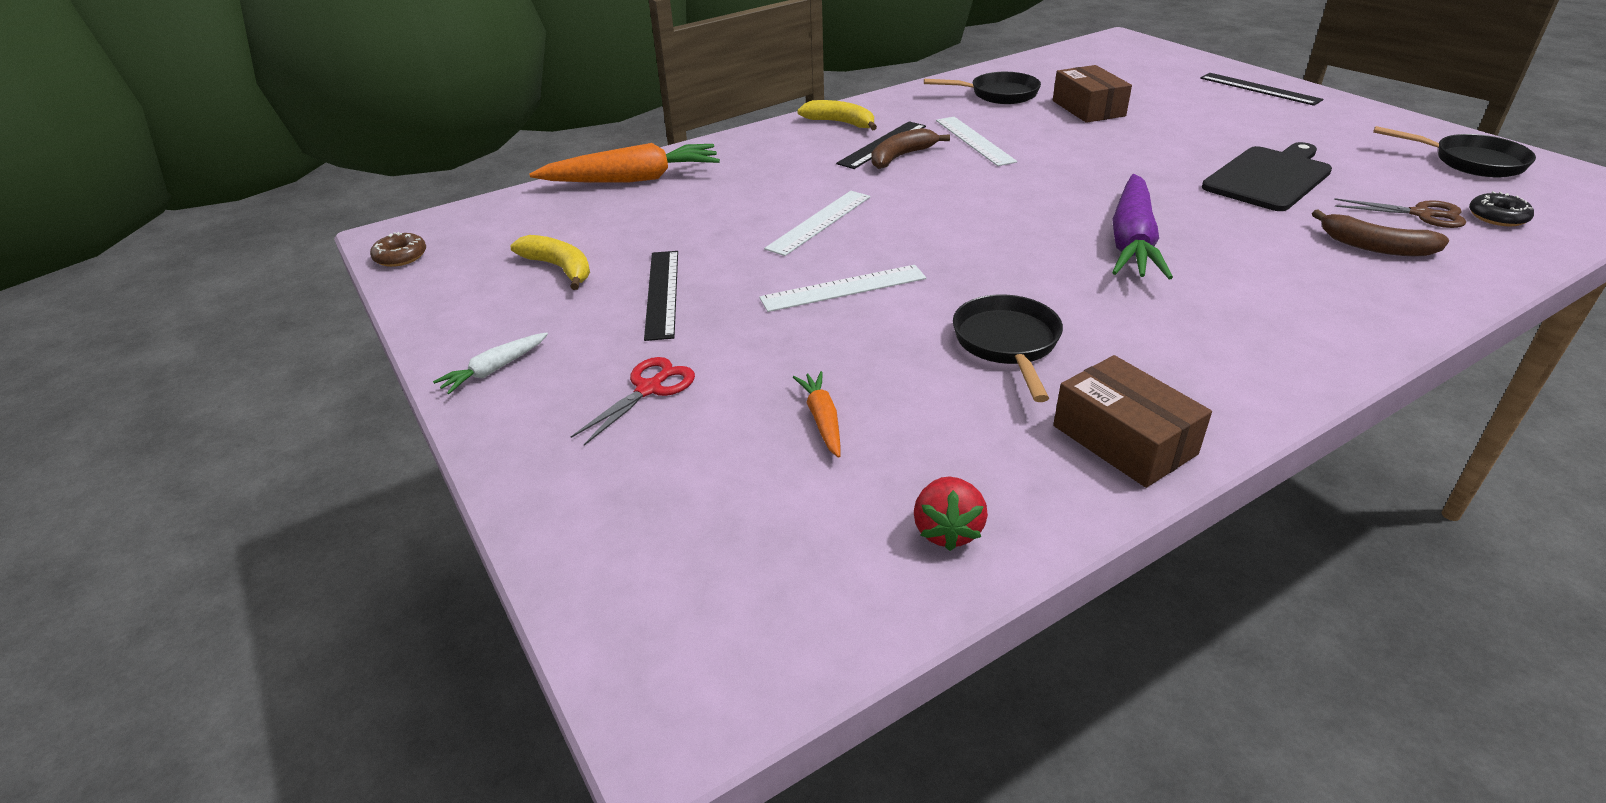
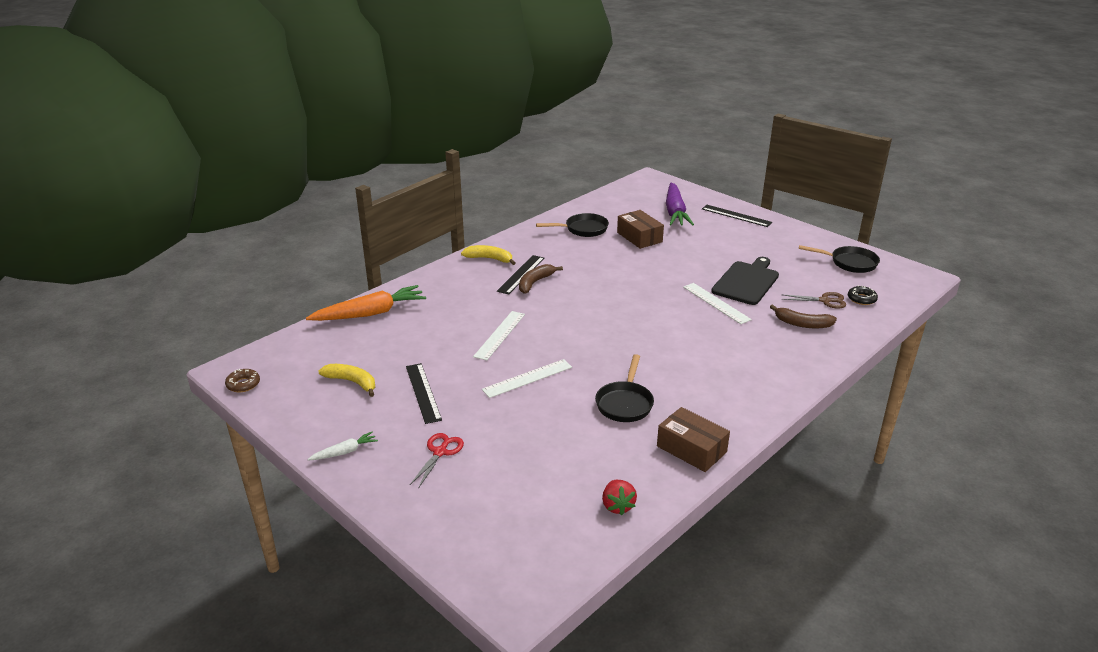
camera: 15 degrees left, 5 degrees down
(494, 370) = (345, 452): white carrot -> white carrot turned 150 degrees counterclockwise
(822, 419) = (540, 457): orange carrot -> none
(974, 140) = (576, 267): white ruler -> white ruler (716, 303)
(1007, 344) = (625, 403): black pan -> black pan turned 150 degrees counterclockwise
(1132, 242) = (679, 332): purple carrot -> purple carrot (675, 212)

